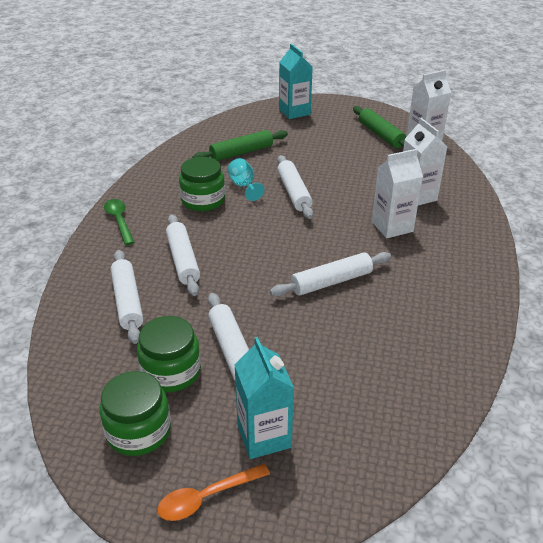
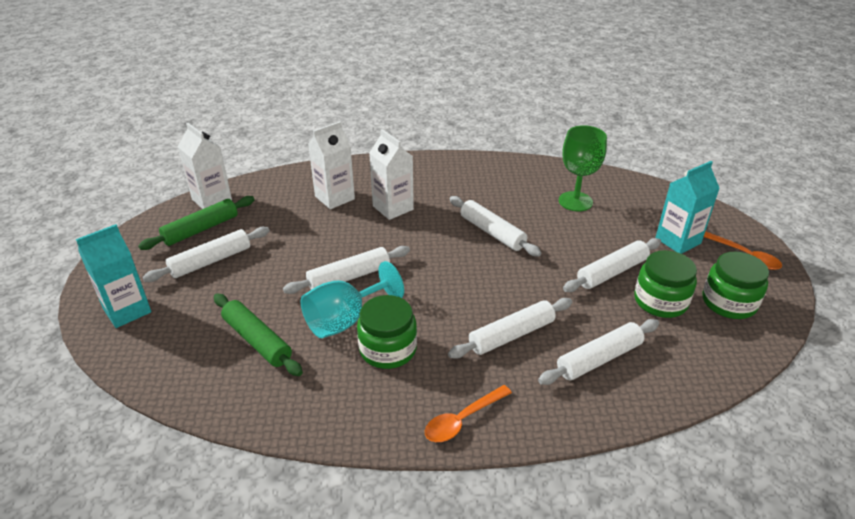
camera: 105 degrees left, 0 degrees up
(119, 221) = (462, 420): green spoon -> orange spoon
(244, 186) = (345, 320): turquoise goblet -> turquoise goblet, size x1.61
(338, 138) = (211, 261): none -> white rolling pin
(376, 366) = (575, 201): none -> green goblet

